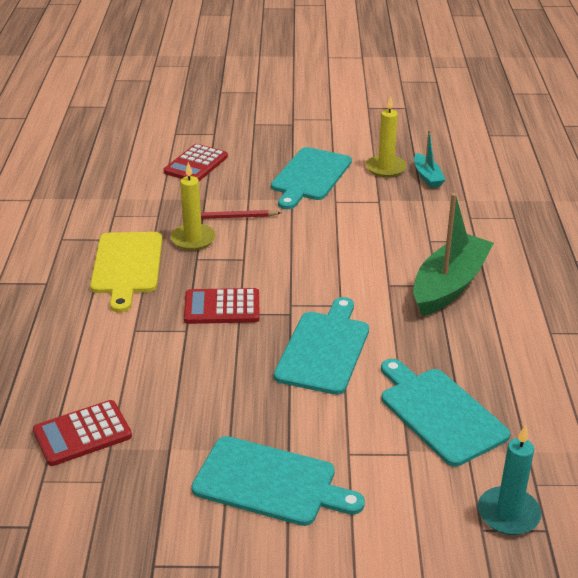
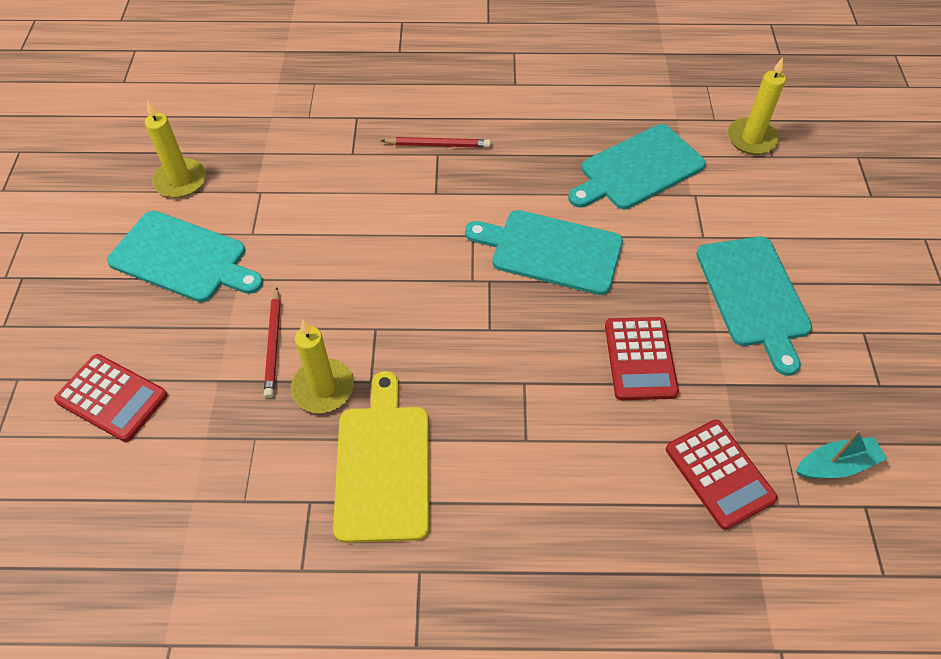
camera: 90 degrees left, 20 degrees up
(127, 266) = (383, 465): yellow cutting board -> yellow cutting board turned 90 degrees counterclockwise
(222, 307) = (478, 347): red calculator -> red calculator (640, 359)
(270, 482) = (754, 296): turquoise cutting board -> turquoise cutting board turned 150 degrees clockwise
(427, 177) = (211, 144): turquoise boat -> turquoise boat (836, 465)
(449, 285) = (438, 145): green boat -> red pencil
(508, 514) = (751, 139): turquoise candle -> yellow candle

